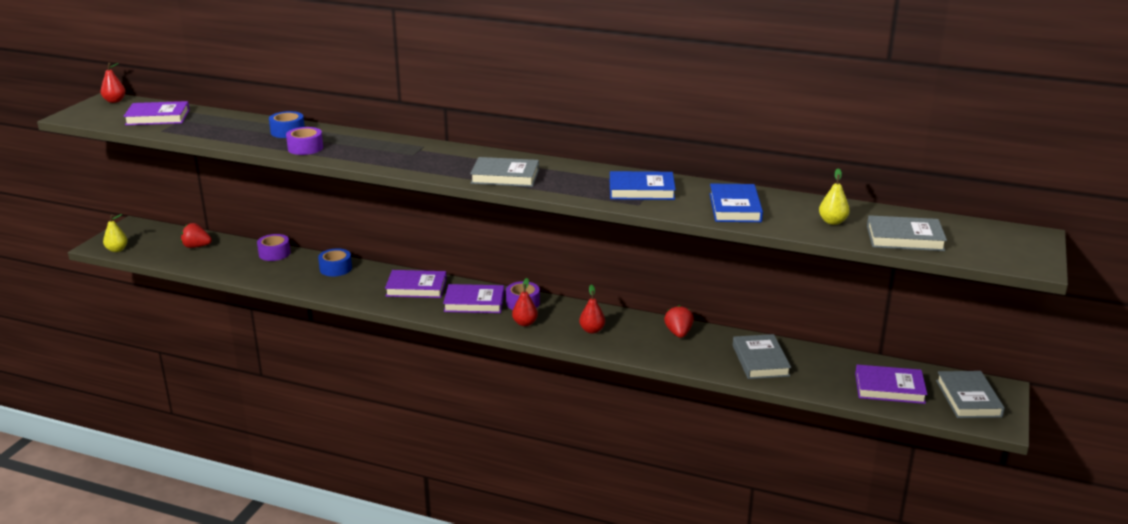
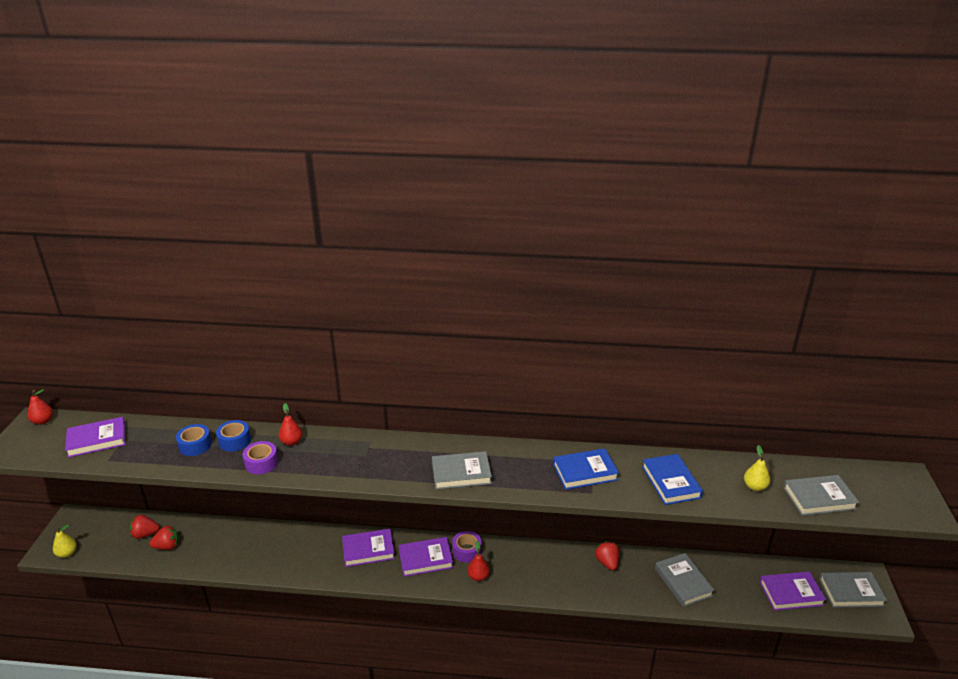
camera: 15 degrees left, 5 degrees up
(214, 257) = (167, 546): none -> red strawberry
(274, 253) = (223, 530): purple tape -> none
(335, 268) = (287, 539): blue tape -> blue tape (195, 445)
(592, 330) = (537, 573): red pear -> red pear (291, 442)
(968, 398) = (851, 592): grey book -> grey book turned 75 degrees counterclockwise

